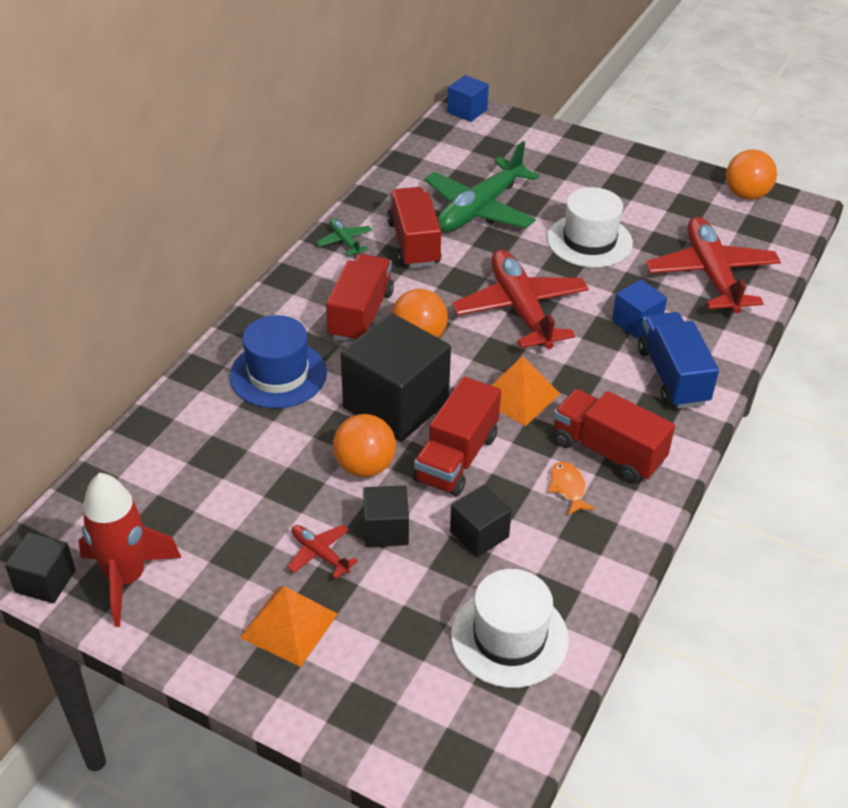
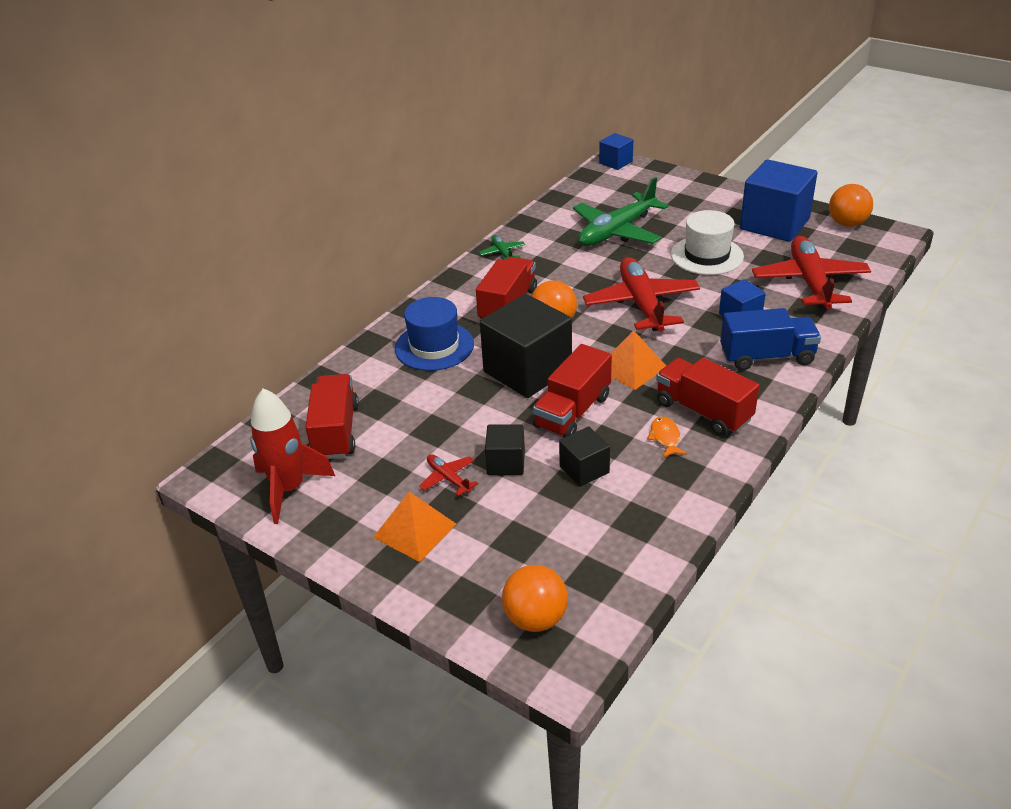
camera: 10 degrees right, 5 degrees down
(45, 581) = (225, 488): black cube -> none
(365, 467) = (495, 415): orange ball -> orange ball (535, 618)
(414, 243) = (559, 255): red truck -> red truck (336, 432)
(509, 637) = (600, 549): white hat -> none
(663, 196) = (774, 224): none -> blue cube
(672, 376) = (766, 357): blue truck -> blue truck turned 90 degrees clockwise

